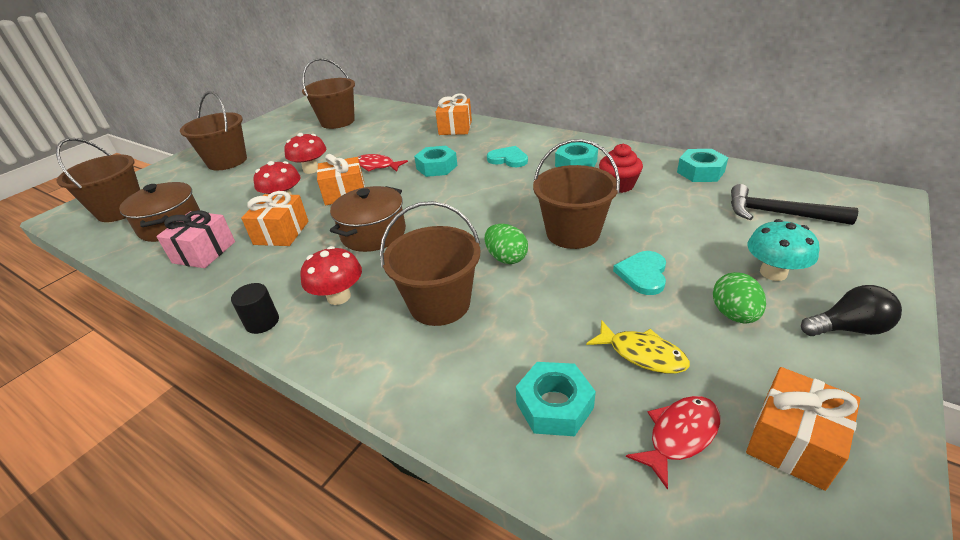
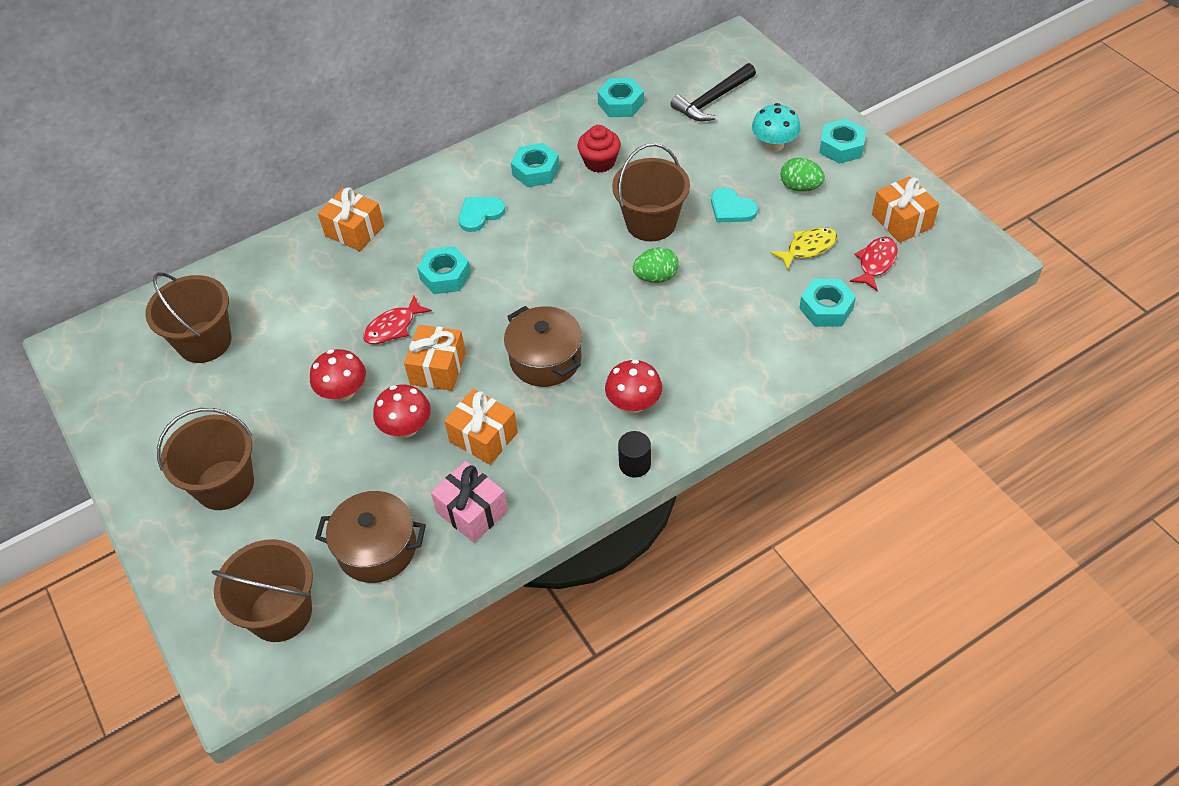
camera: 65 degrees left, 15 degrees up
(440, 304) = (689, 338): brown bucket -> none
(679, 435) = (875, 263): red fish -> red fish turned 45 degrees clockwise
(848, 328) = (841, 147): black light bulb -> turquoise nut

